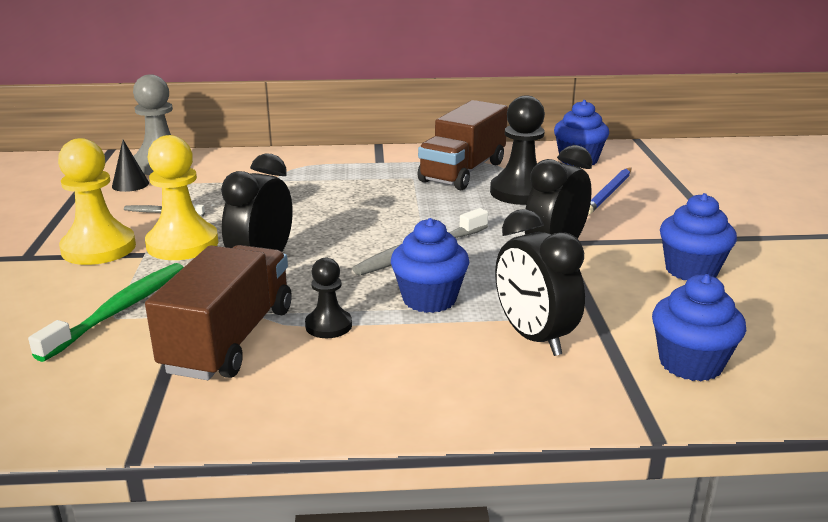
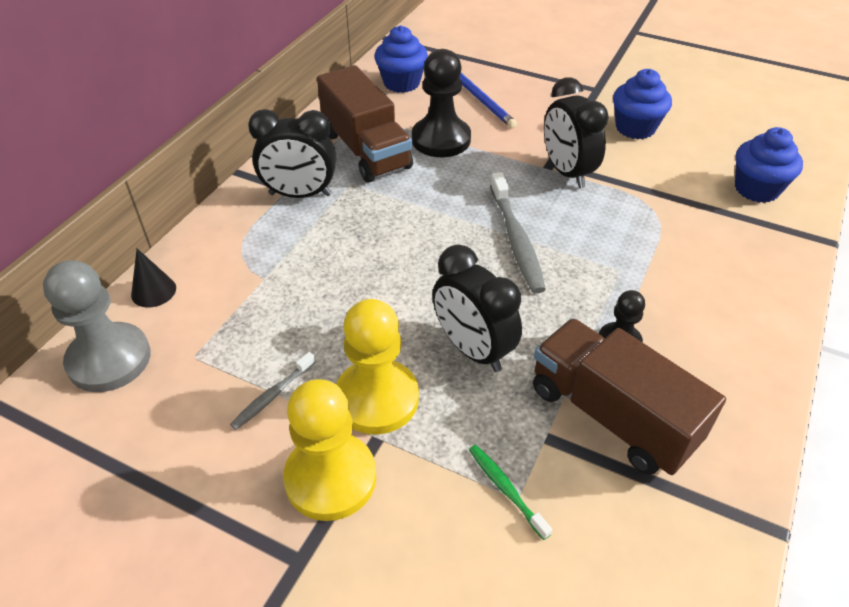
camera: 60 degrees left, 20 degrees up
(119, 310) = (506, 489): green toothbrush -> green toothbrush, size x0.55
(130, 184) = (149, 406): black cone -> black cone (153, 291)
(429, 299) = (605, 267): blue cupcake -> none
(534, 337) = (693, 239): black clock -> black clock (300, 194)

